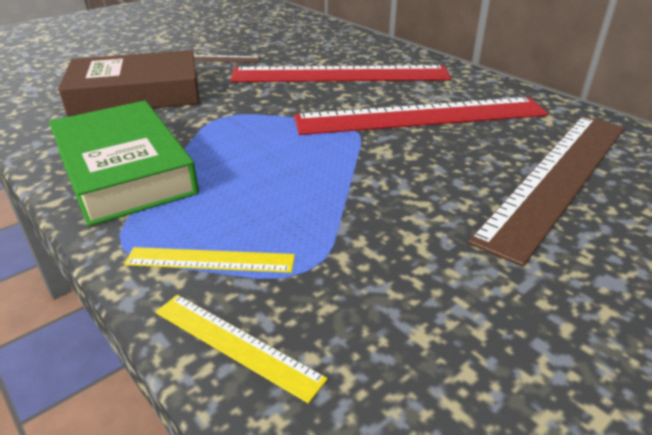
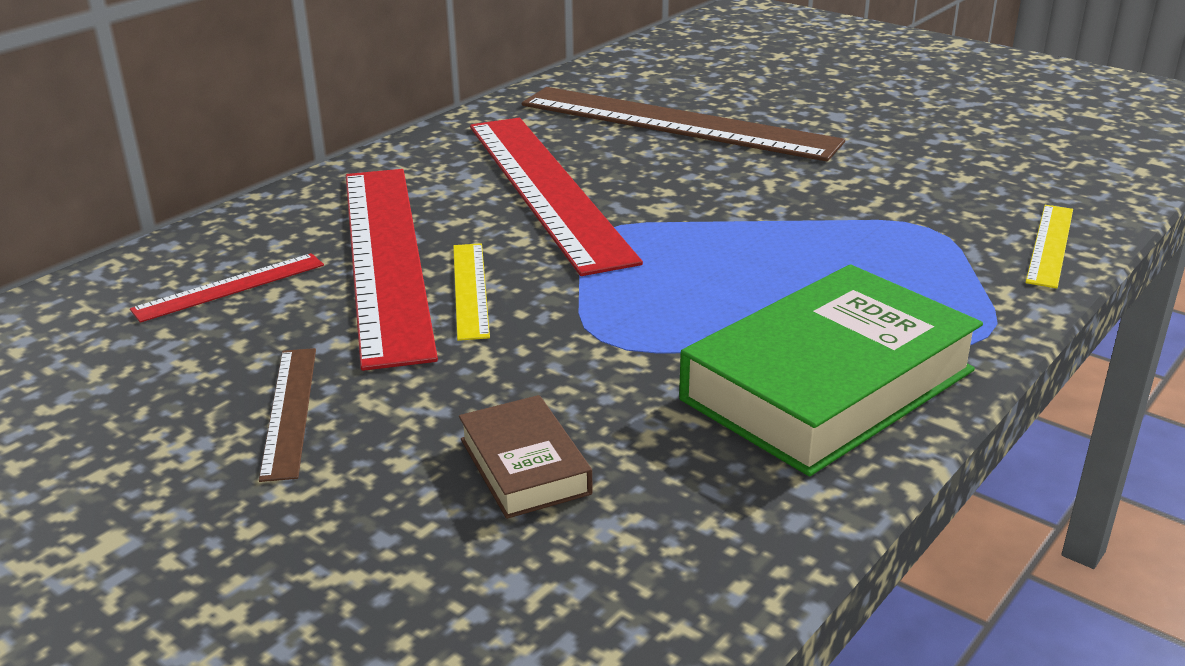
camera: 100 degrees left, 5 degrees down
(136, 94) = (524, 466): brown book -> brown book, size x0.49
(210, 260) = (960, 277): yellow ruler -> yellow ruler (470, 289)
(323, 48) = (230, 287): none -> red ruler

